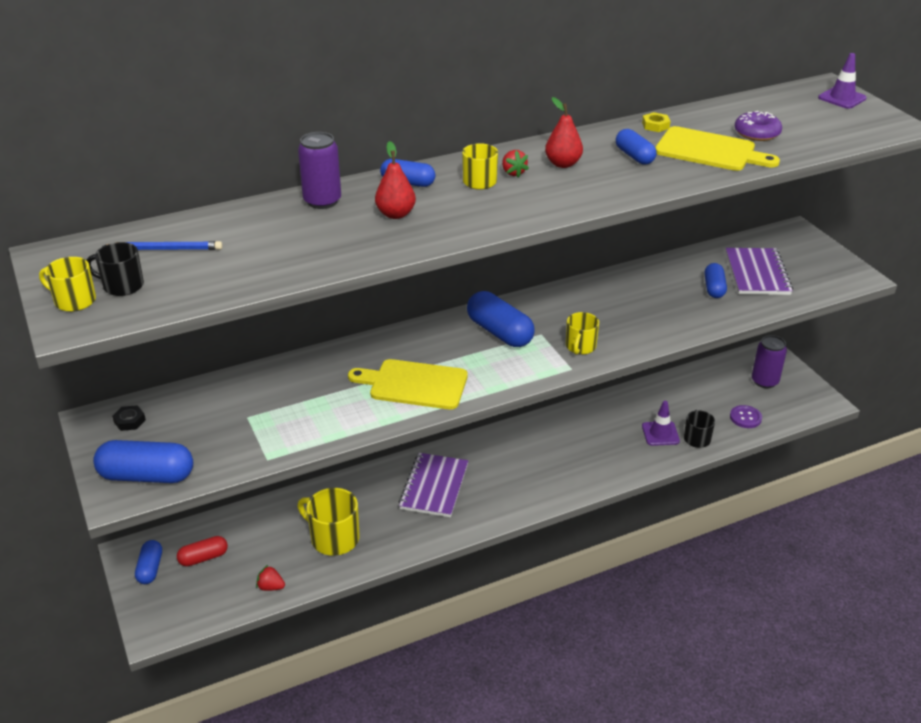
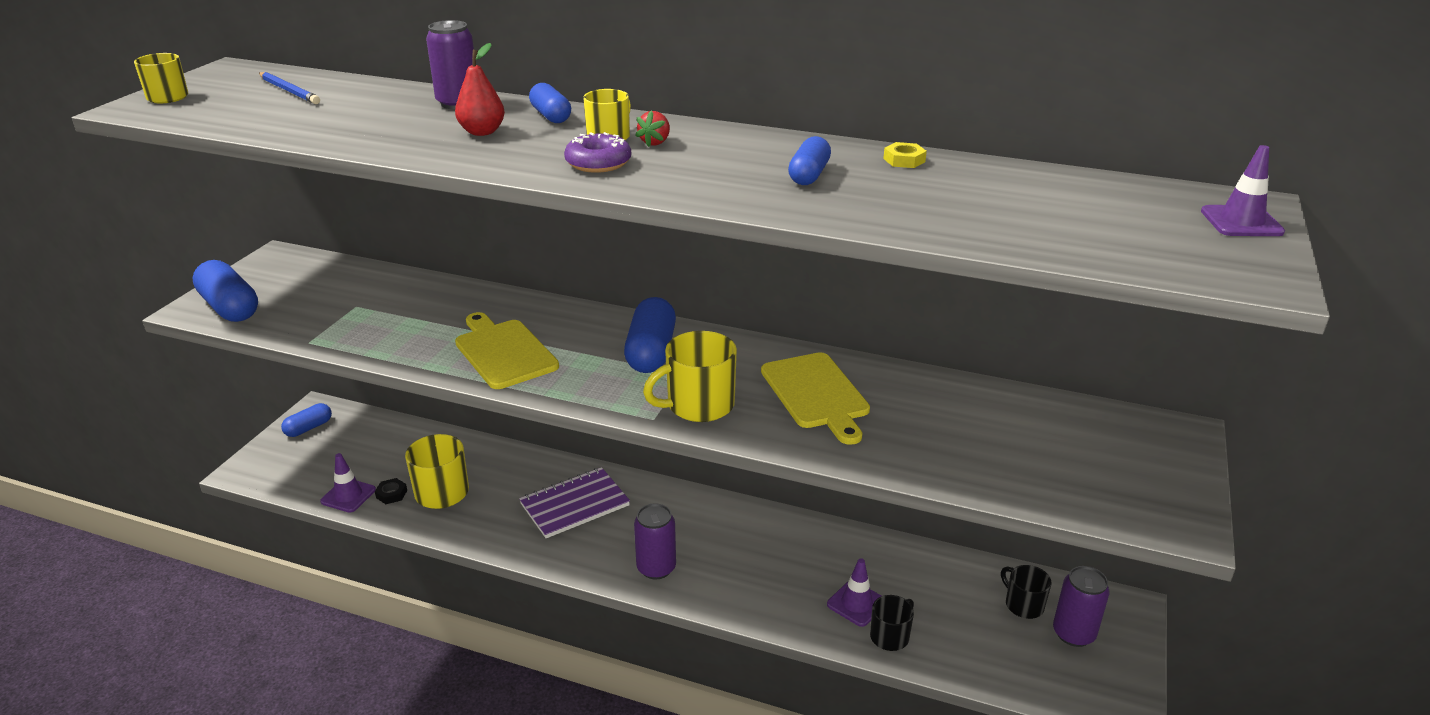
camera: 45 degrees right, 5 degrees down
(122, 286) = (210, 100): black mug -> black mug (1023, 605)
(129, 421) = (292, 267): black nut -> black nut (391, 494)
(203, 558) = (346, 443): red capsule -> none
(270, 587) = (348, 495): red strawberry -> purple traffic cone
(538, 488) = (656, 568): none -> purple can
(563, 164) = (719, 153): red pear -> none
(580, 347) = (699, 405): yellow mug -> yellow mug, size x1.61
(709, 150) = (909, 202): yellow cutting board -> yellow cutting board (816, 394)
(714, 288) = (951, 433): blue capsule -> none
(745, 418) = (985, 655): purple button -> none
(757, 133) = (1015, 210): purple donut -> purple donut (598, 163)
(757, 273) = (1036, 447): purple notebook -> none

